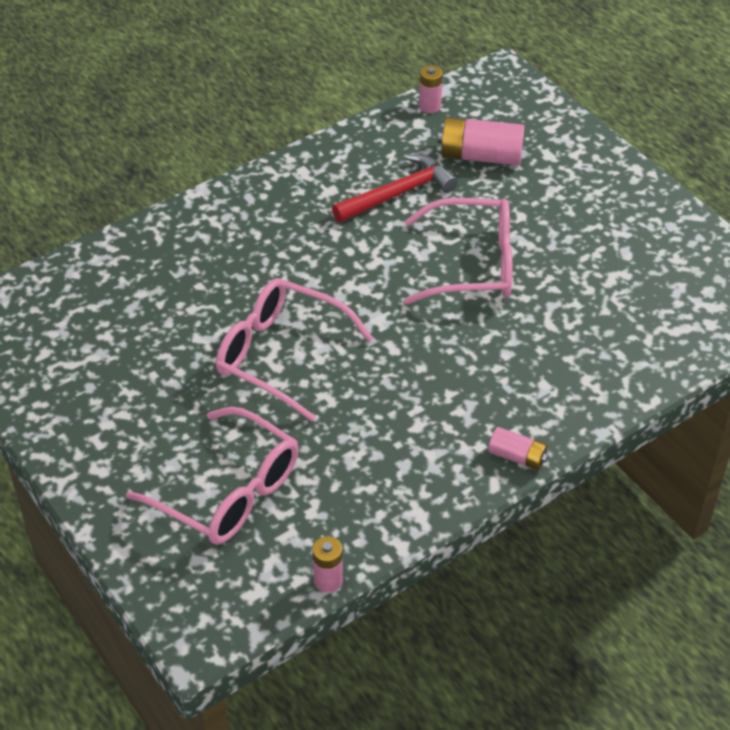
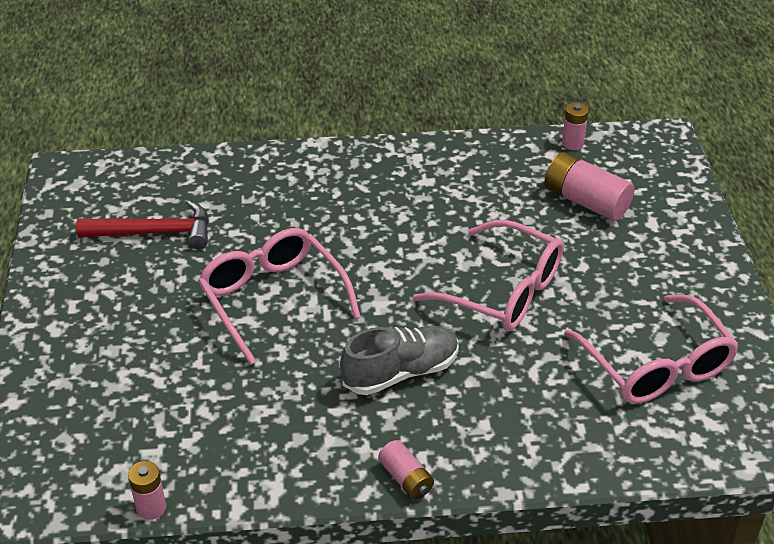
camera: 30 degrees right, 5 degrees down
(229, 492) = (136, 393): pink glasses -> pink glasses (656, 366)
(398, 193) = (484, 205): red hammer -> red hammer (155, 232)
(443, 371) = (401, 372): none -> grey shoe

